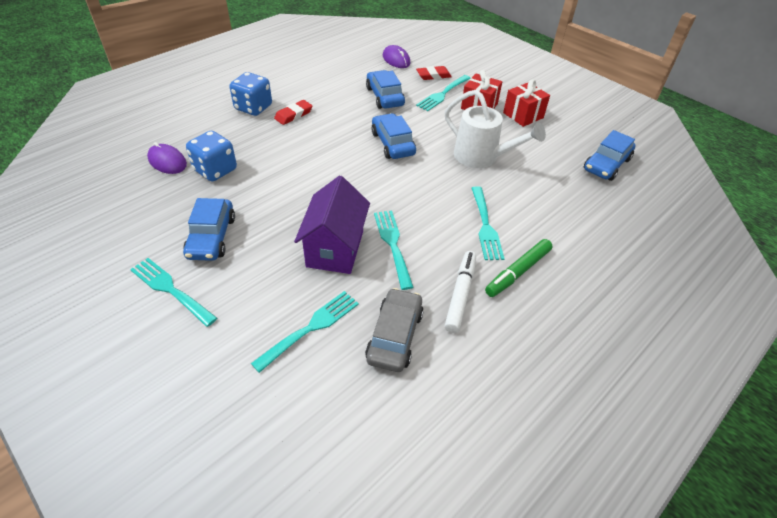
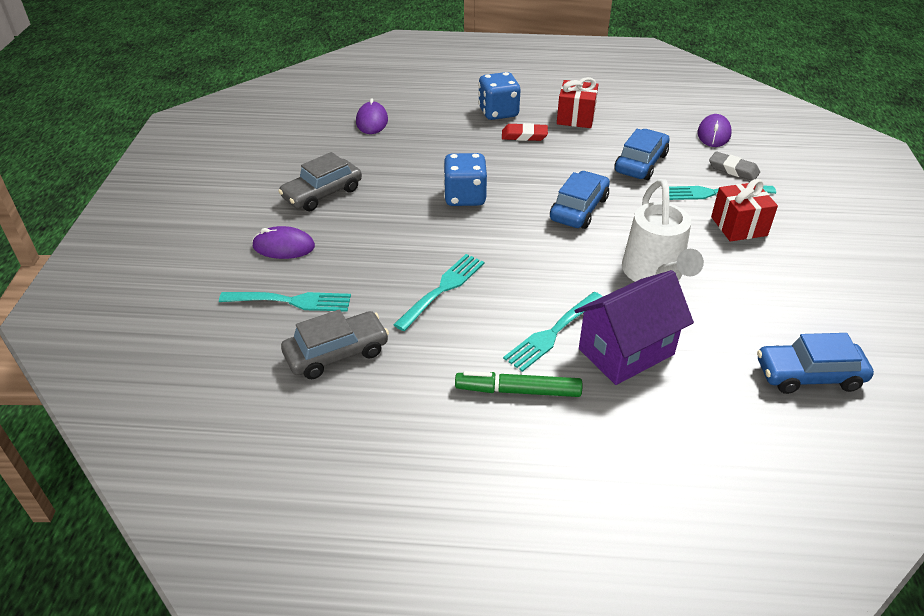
camera: 50 degrees right, 5 degrees down
(171, 290) = (249, 211): turquoise fork -> none
(211, 237) = (322, 193): blue car -> grey car
(215, 170) = (395, 146): blue dice -> blue dice (465, 197)
(243, 295) = (283, 246): none -> purple mouse
(335, 248) = (393, 260): purple house -> purple house (626, 351)
(433, 75) = (733, 169): red eraser -> grey eraser
(460, 294) = (435, 367): white marker -> none
(523, 115) = (782, 264): red gift -> red gift (575, 117)

